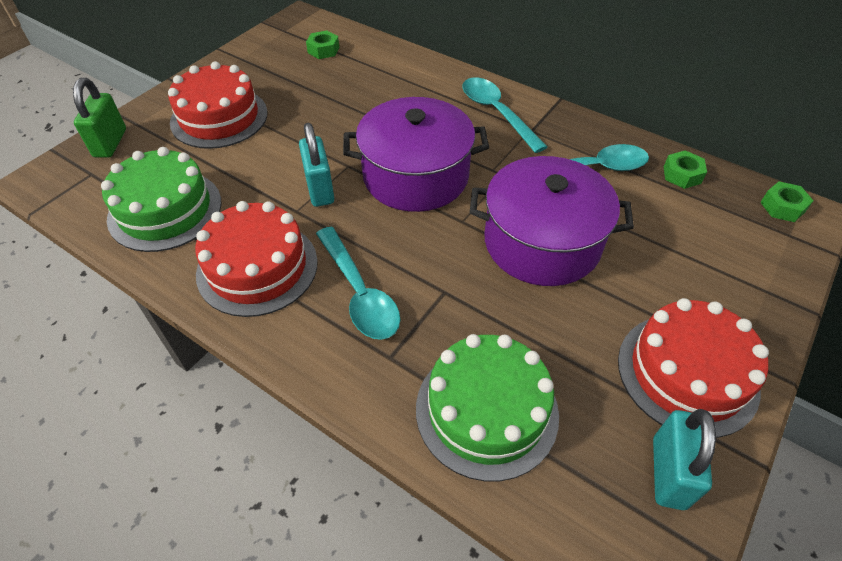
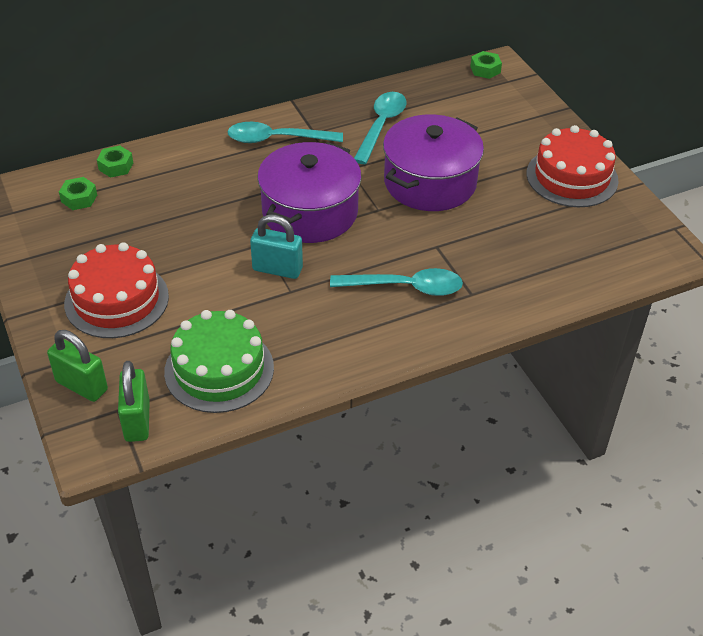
camera: 60 degrees left, 5 degrees down
(81, 189) = (137, 421): none -> green padlock
(257, 267) = (336, 332): red cake -> none
(486, 410) = (541, 268): green cake -> none
(668, 473) = (624, 218): turquoise padlock -> none
(682, 175) = (423, 91): green nut -> green nut (116, 166)

